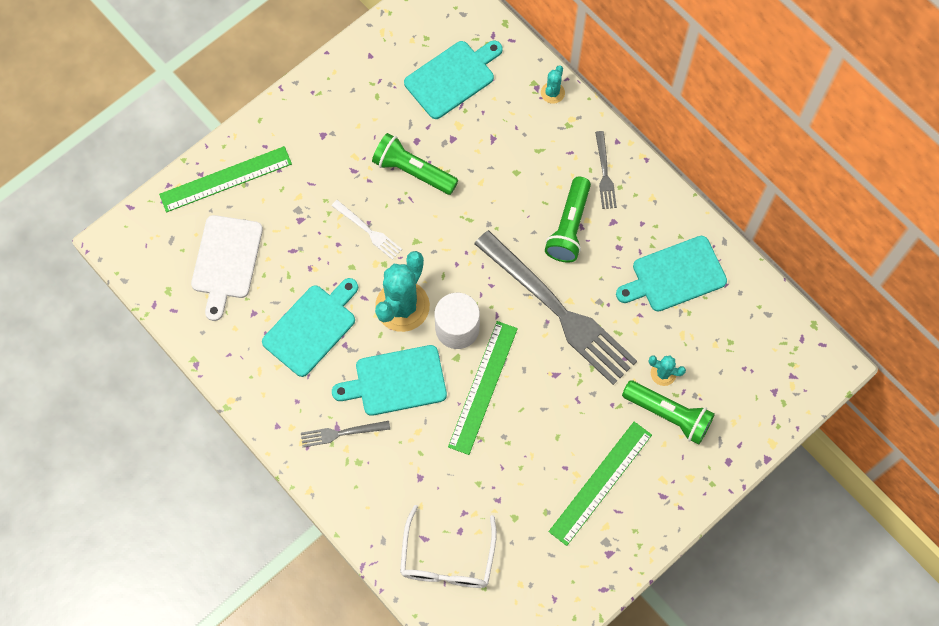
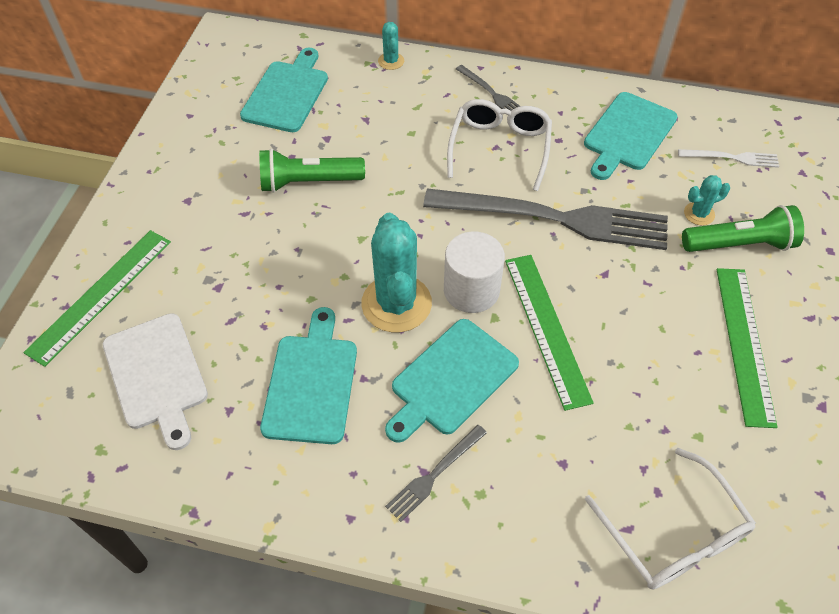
camera: 35 degrees left, 15 degrees down
(368, 231) = (302, 256): white fork -> white fork (731, 158)
(569, 227) = (499, 148): green flashlight -> white glasses

